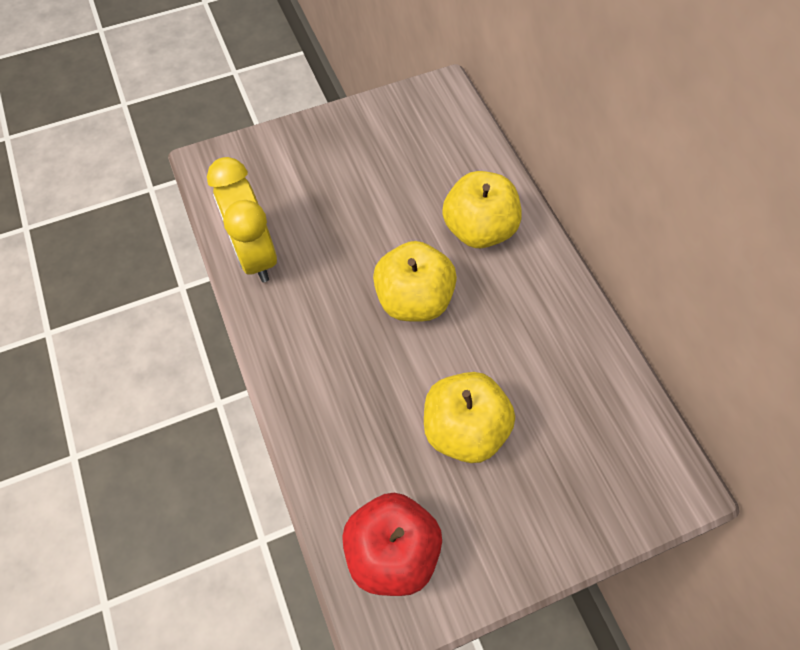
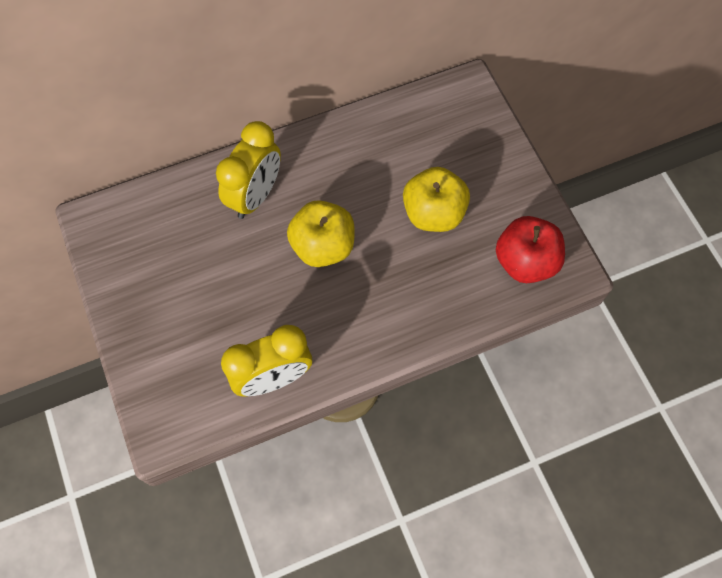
camera: 90 degrees left, 5 degrees up
(479, 229) = (255, 196): yellow apple -> yellow clock

